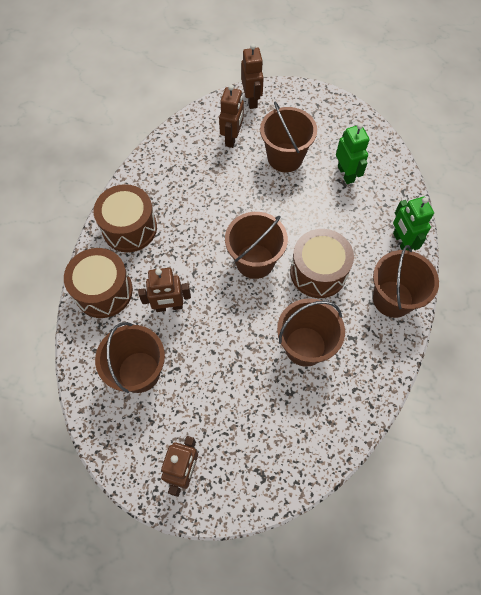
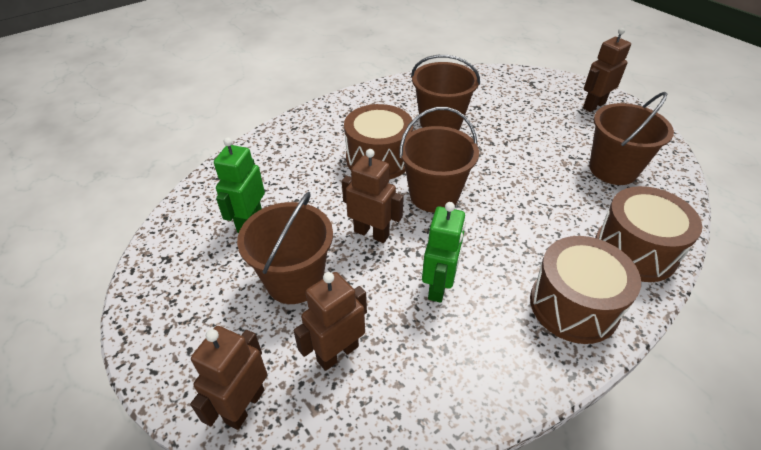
camera: 145 degrees left, 20 degrees down
(169, 306) = (557, 202): brown robot -> brown robot (371, 233)
(392, 299) = (335, 116): brown bucket -> none
(401, 242) = (277, 143): green robot -> green robot (439, 286)

